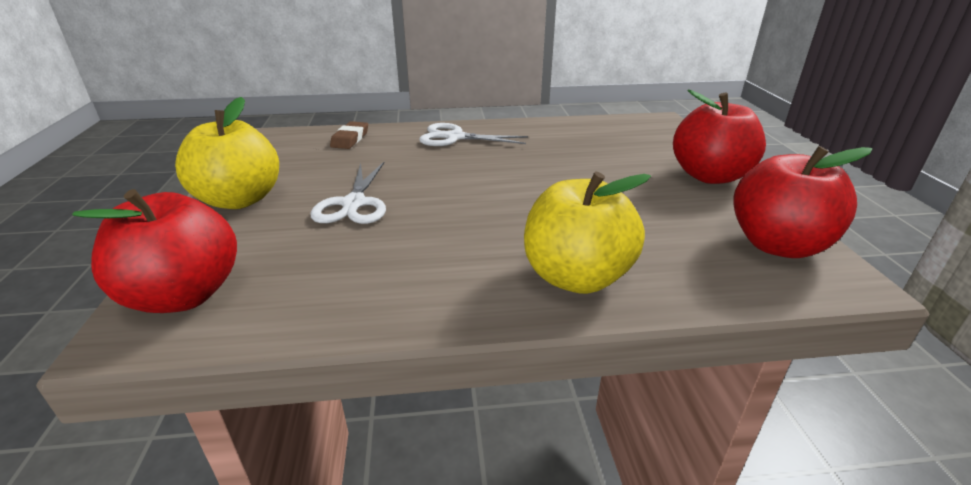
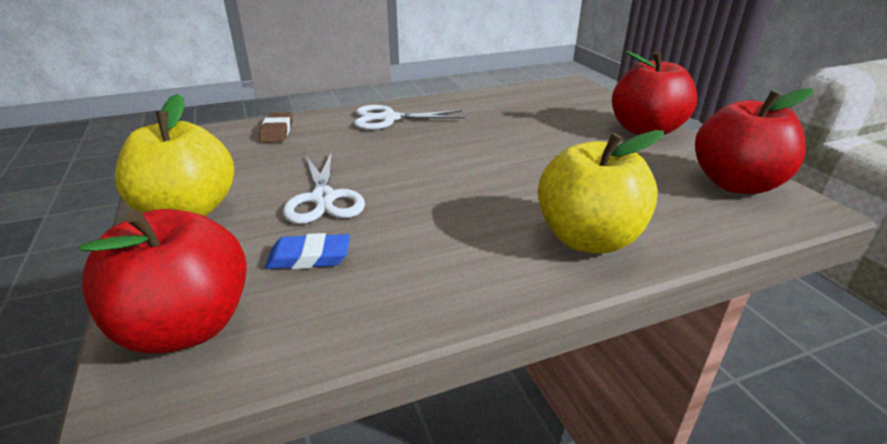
camera: 15 degrees left, 0 degrees up
(311, 254) = (309, 257): none -> blue eraser

